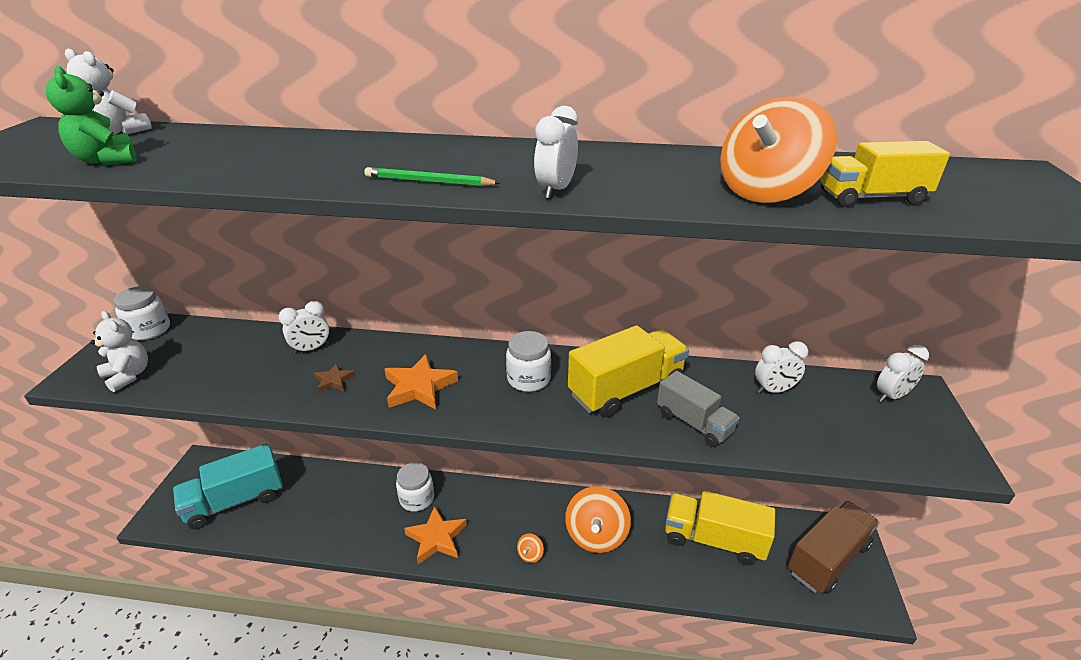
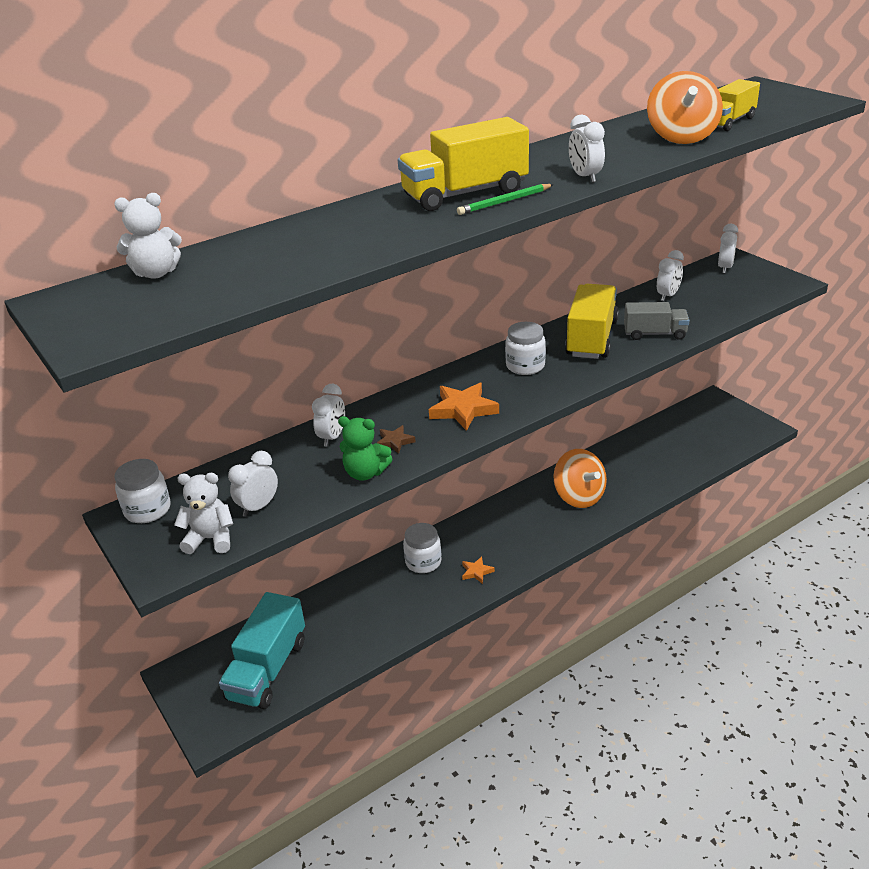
camera: 40 degrees left, 0 degrees up
(107, 160) = (233, 286): green teddy bear -> green teddy bear (365, 473)
(186, 372) = (258, 507): none -> white clock
(436, 538) = (476, 572): orange star -> orange star, size x0.55
(530, 554) = (553, 535): orange spinning top -> none
(713, 540) = (648, 452): yellow truck -> yellow truck (465, 194)
(827, 559) = (717, 421): brown truck -> none

